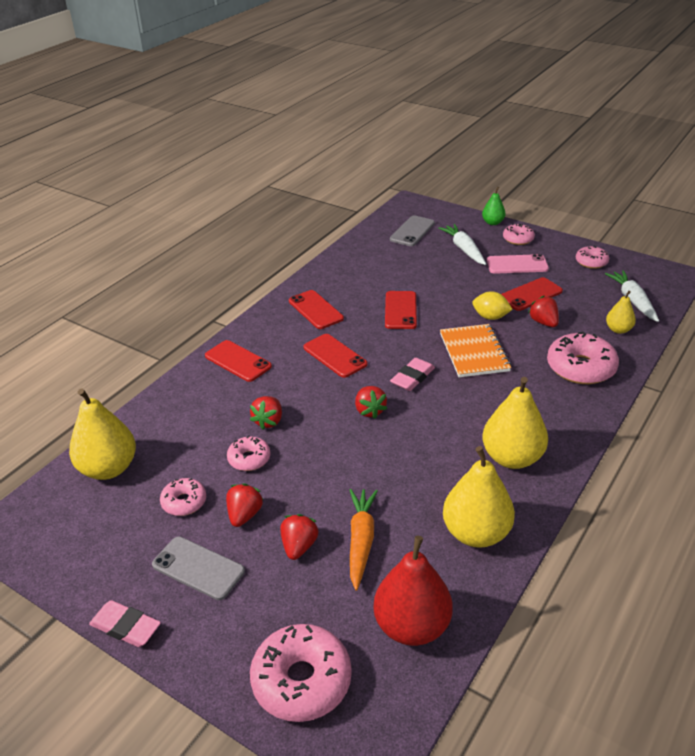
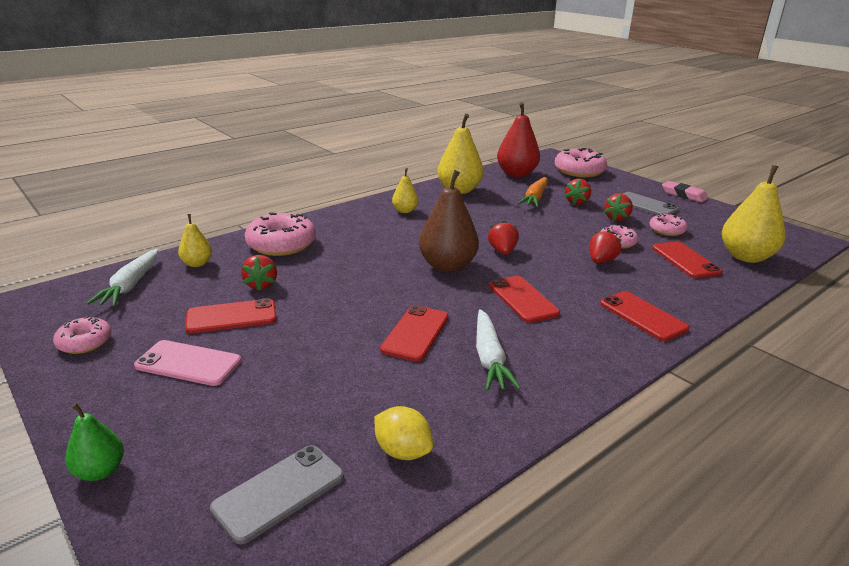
camera: 165 degrees left, 10 degrees down
(315, 310) = (534, 359): red phone -> red phone (685, 260)
(412, 377) = (447, 266): pink eraser -> brown pear
(464, 249) = (231, 415): white carrot -> white carrot (489, 358)
(474, 352) = (367, 274): orange notebook -> none
(490, 317) = (312, 302): yellow lemon -> yellow lemon (403, 451)
(512, 458) = (405, 211): yellow pear -> yellow pear, size x0.53
(518, 239) = (116, 413): pink donut -> none

